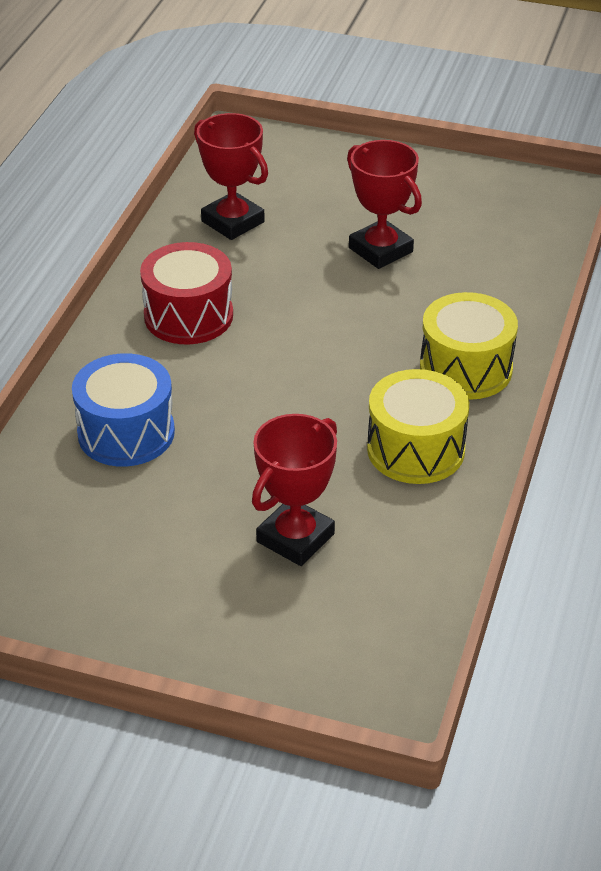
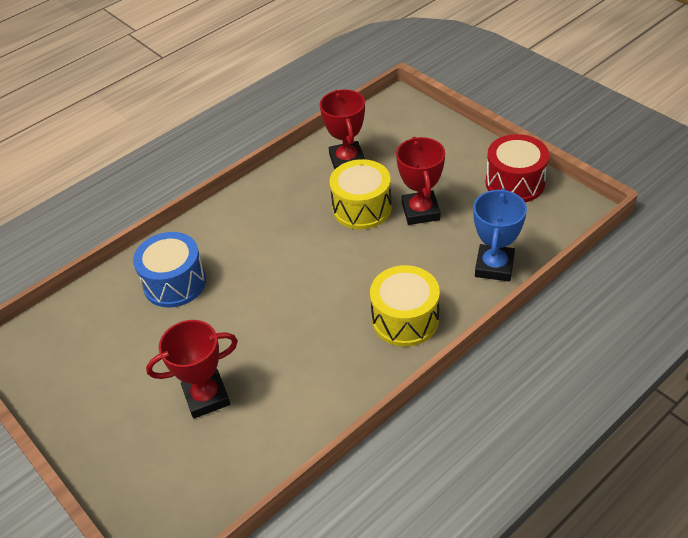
camera: 35 degrees right, 5 degrees up
(188, 316) = (270, 217): red drum -> red drum (515, 183)
(416, 449) = (326, 366): yellow drum -> yellow drum (362, 208)
(520, 280) = (494, 266): none -> blue trophy

